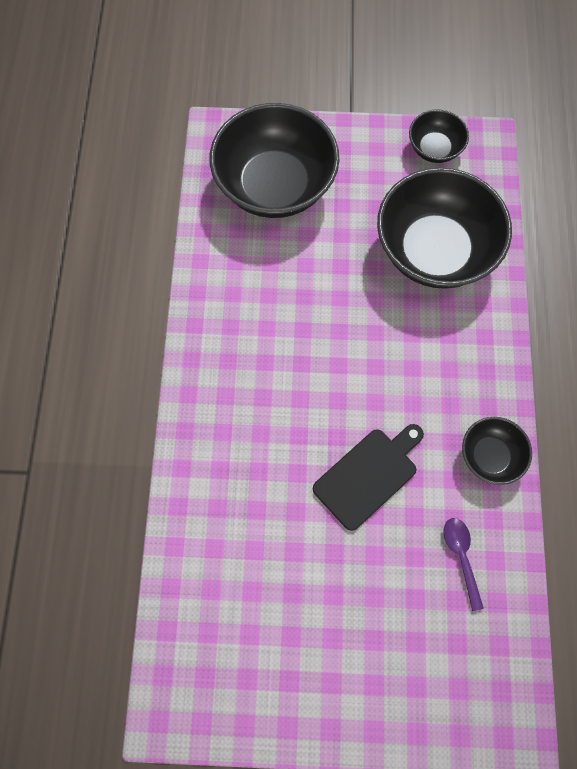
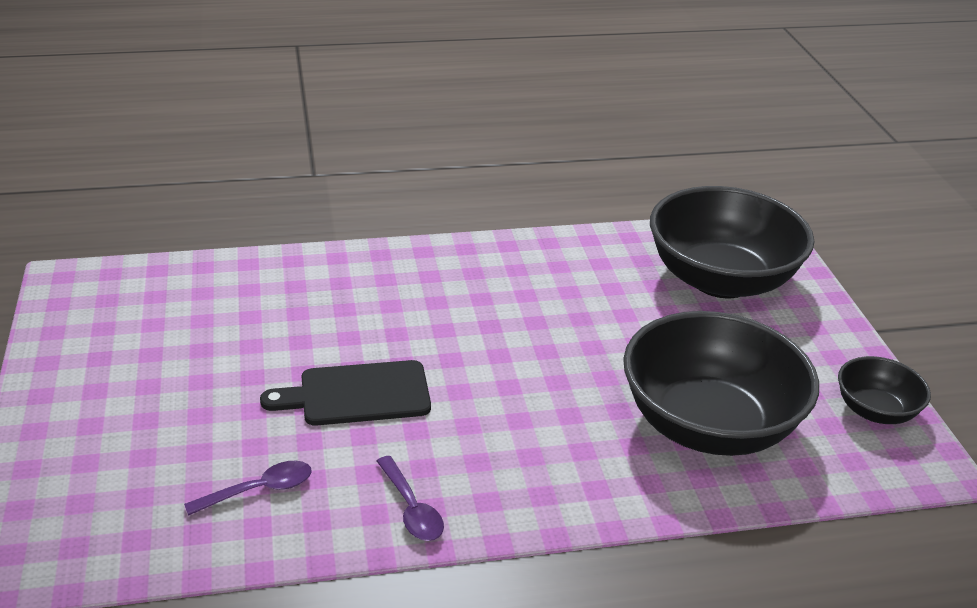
camera: 75 degrees right, 35 degrees down
(368, 475) = (357, 394): black cutting board -> black cutting board turned 135 degrees clockwise
(490, 456) = (411, 508): black bowl -> purple spoon

